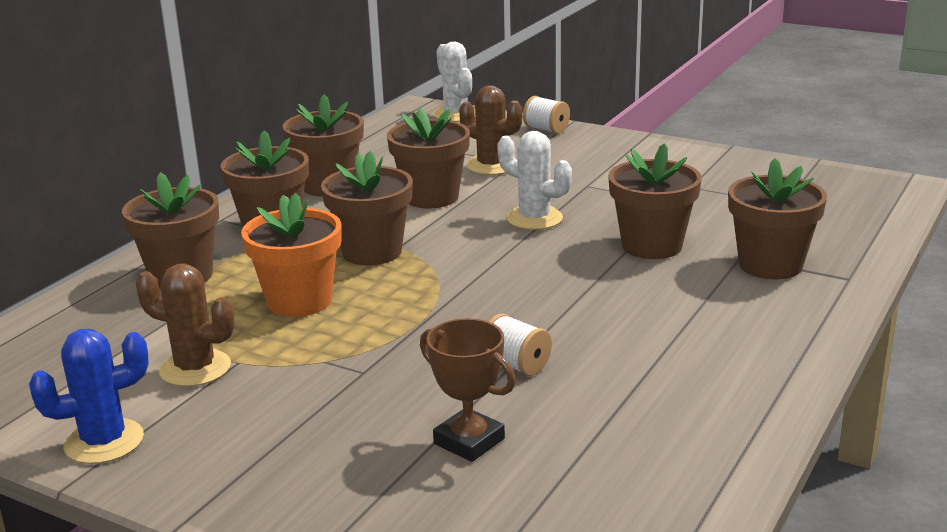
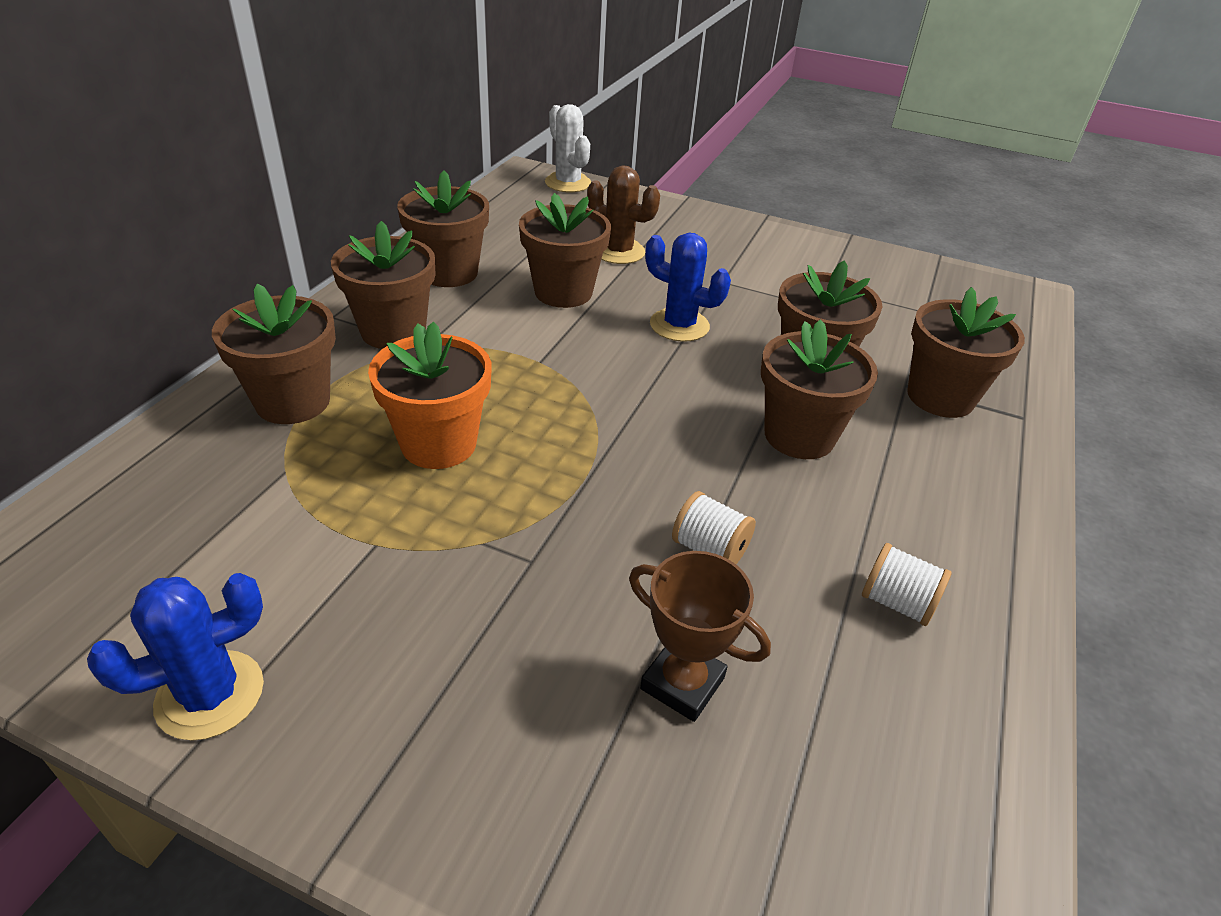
camera: 10 degrees left, 15 degrees up
(195, 368) = (322, 557): brown cactus -> none
(372, 252) = (511, 369): brown flower pot -> brown flower pot (799, 436)
(534, 218) = (679, 325): white cactus -> blue cactus
(546, 129) = (664, 206): white spool -> white spool (897, 602)

